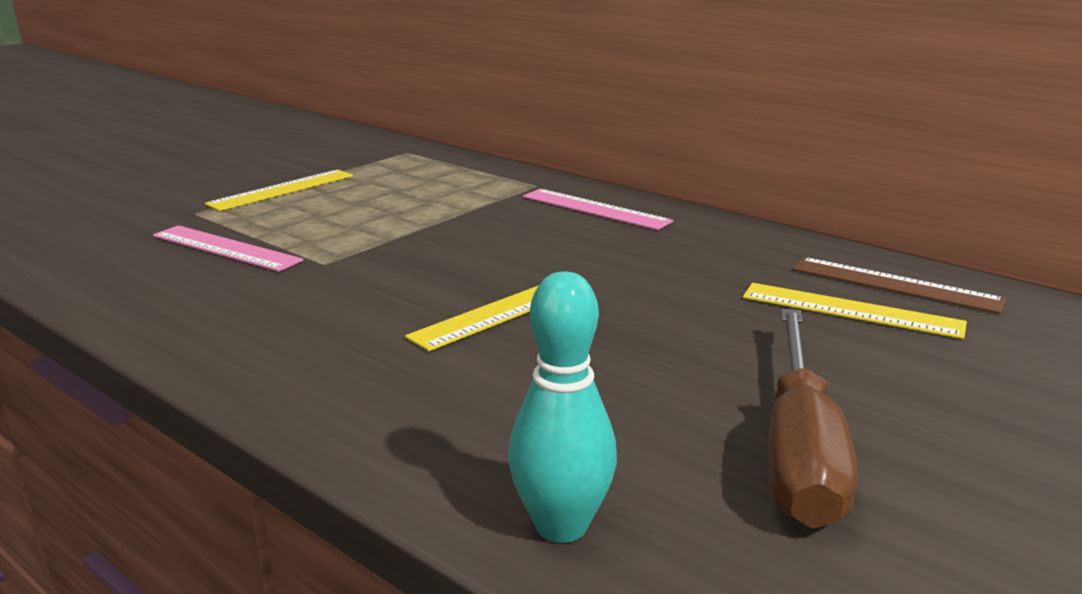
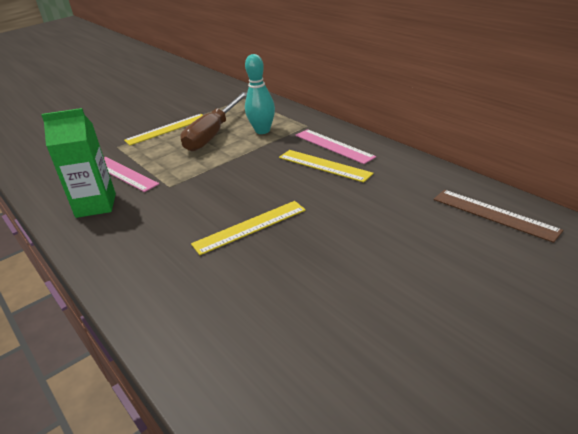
camera: 15 degrees right, 10 degrees up
(189, 291) = (96, 205): none -> green carton
(561, 526) = (221, 387): turquoise bowling pin -> turquoise bowling pin (262, 131)
(799, 451) = (374, 345): brown screwdriver -> brown screwdriver (213, 134)
(851, 310) = (455, 235): yellow ruler -> yellow ruler (324, 165)

